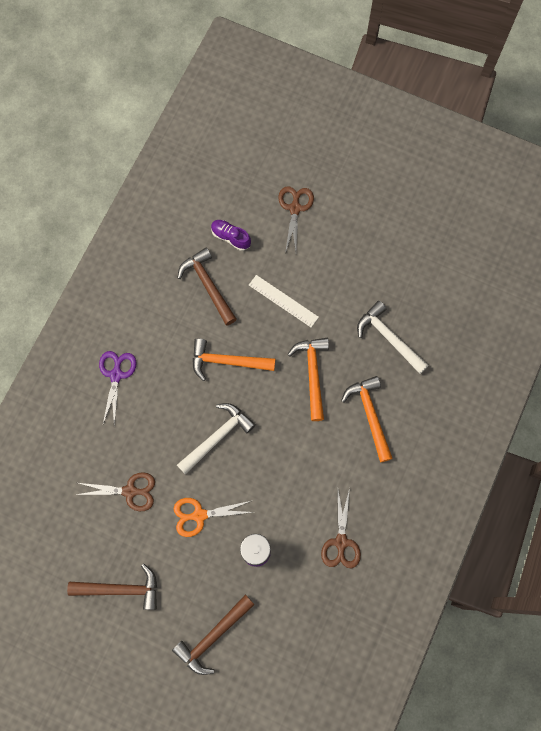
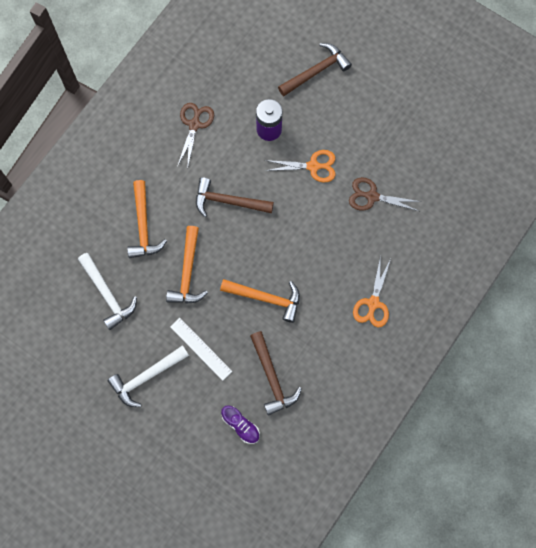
camera: 170 degrees left, 0 degrees up
(116, 375) = (373, 303): purple scissors -> orange scissors
(121, 589) = (388, 119): brown hammer -> brown hammer (228, 201)
(217, 436) = (286, 230): white hammer -> white hammer (146, 377)
(295, 208) = (169, 446): brown scissors -> none

